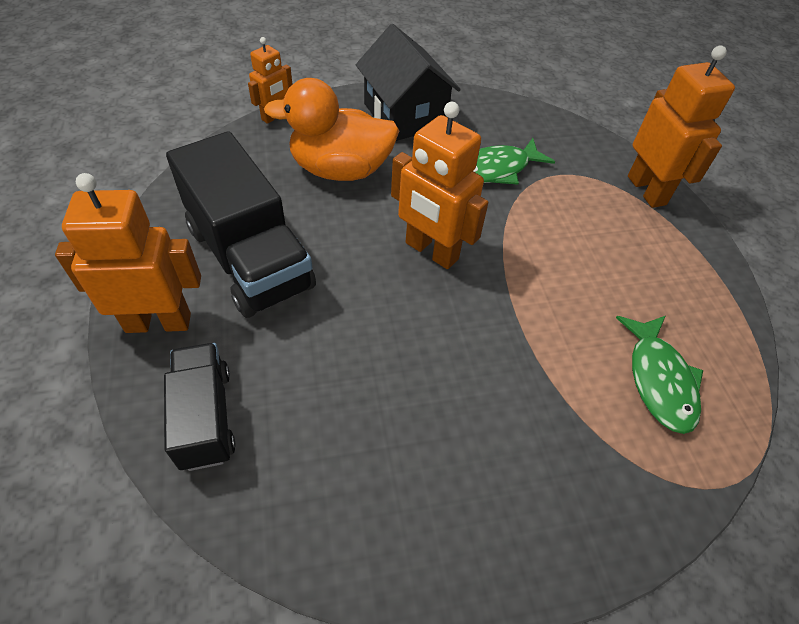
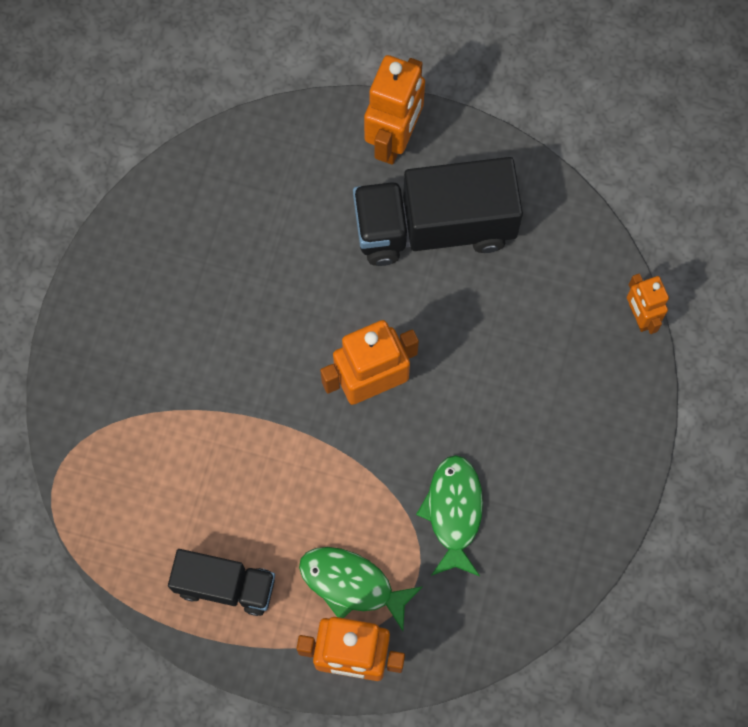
camera: 120 degrees right, 20 degrees up
(205, 417) = (290, 151): black truck -> black truck (225, 585)
(340, 170) = (520, 350): orange duck -> none
(404, 115) = (587, 460): black house -> none
(659, 380) = (151, 496): green fish -> green fish (351, 584)

